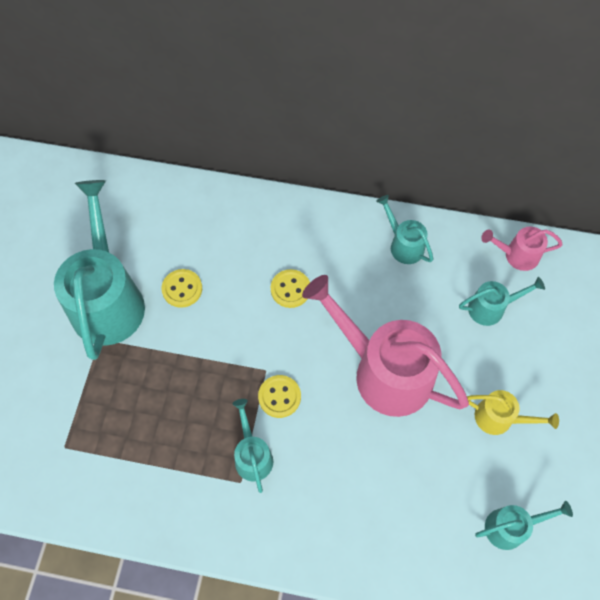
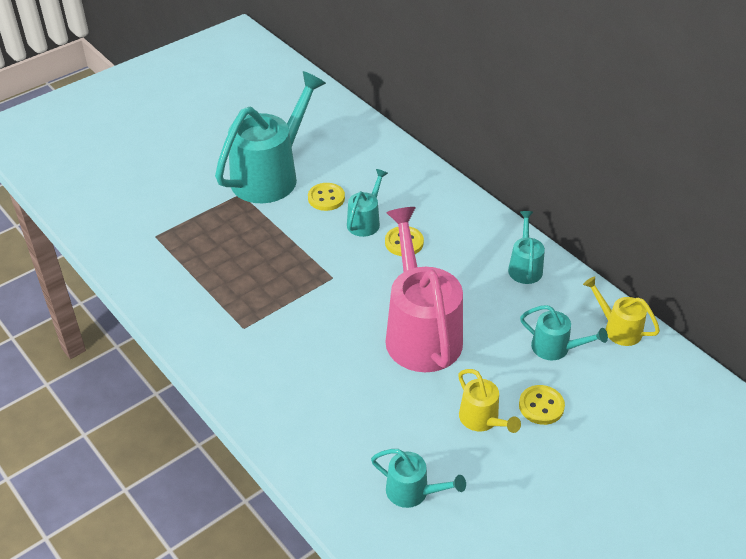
camera: 40 degrees right, 20 degrees down
(252, 455) = (268, 318): turquoise watering can -> turquoise watering can (365, 221)
(279, 397) = (325, 298): yellow button -> yellow button (541, 406)
(516, 255) = (617, 328): pink watering can -> yellow watering can

